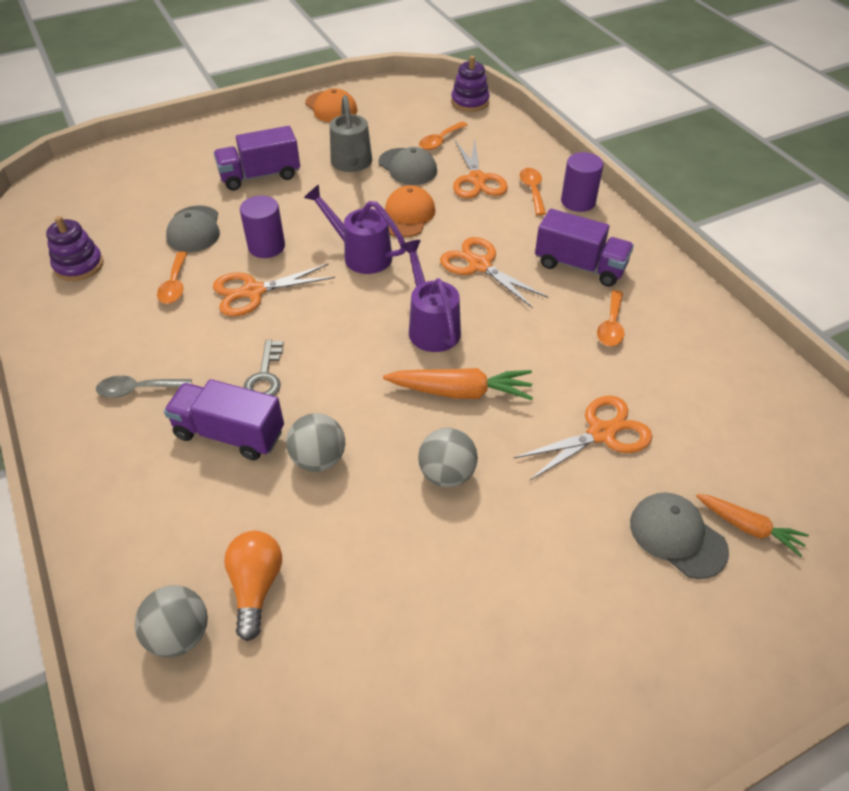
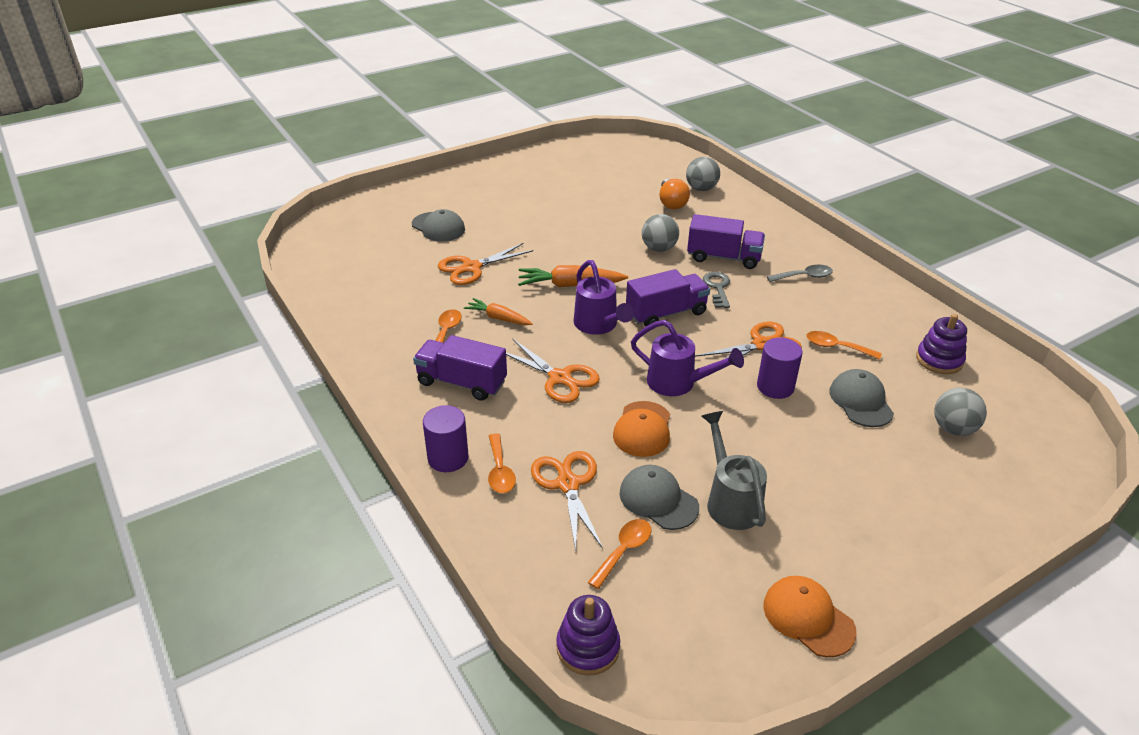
camera: 175 degrees right, 10 degrees down
(175, 285) = (836, 347): orange spoon -> orange spoon turned 60 degrees counterclockwise
(260, 176) = (835, 475): purple truck -> purple truck (666, 313)
(447, 474) = (575, 245): grey ball -> grey ball (953, 429)
(748, 527) = (394, 232): orange carrot -> orange carrot (498, 318)

